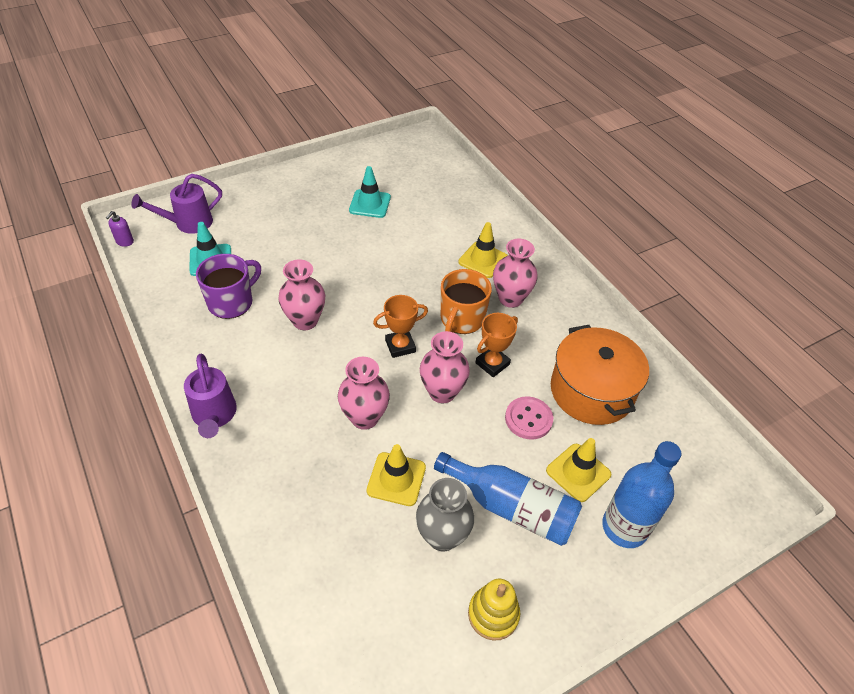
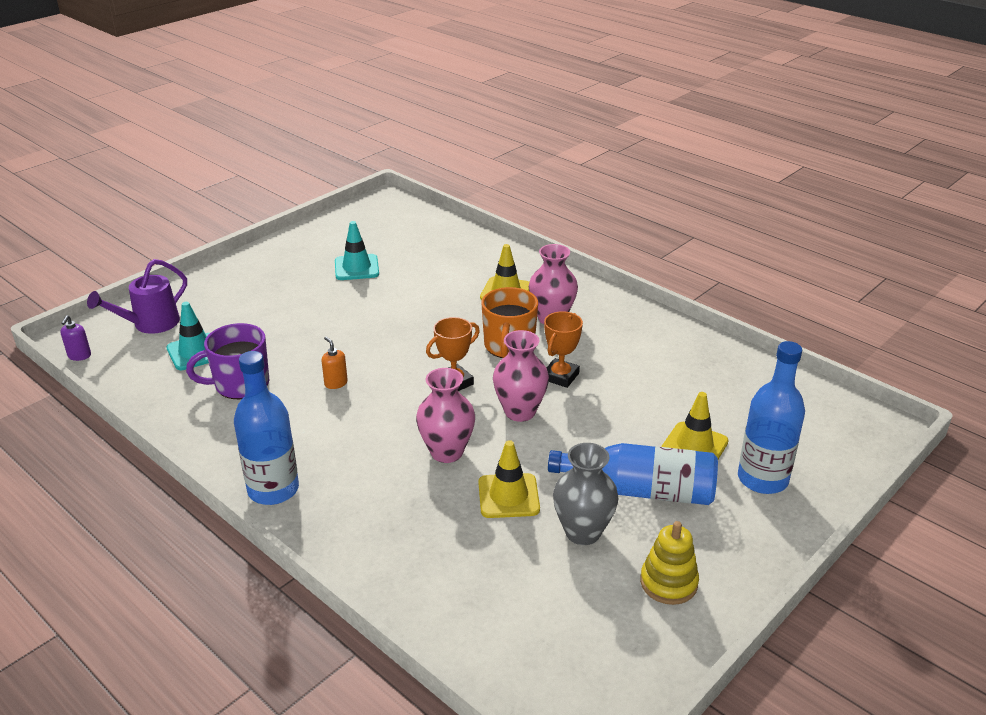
camera: 15 degrees left, 15 degrees down
(214, 416) = (273, 490): purple watering can -> blue bottle
(231, 302) = (240, 384): purple mug -> purple mug turned 135 degrees counterclockwise
(305, 321) = (336, 383): pink vase -> orange soap dispenser
(528, 419) = (621, 414): pink button -> none
(591, 391) = (673, 377): orange pot -> none

